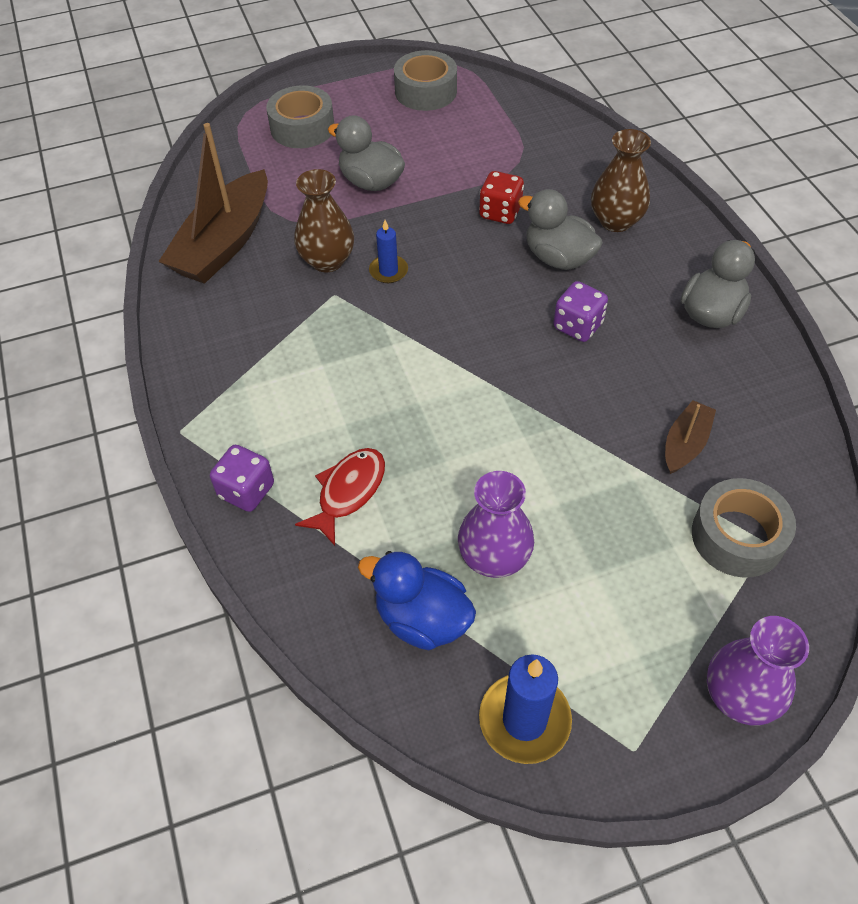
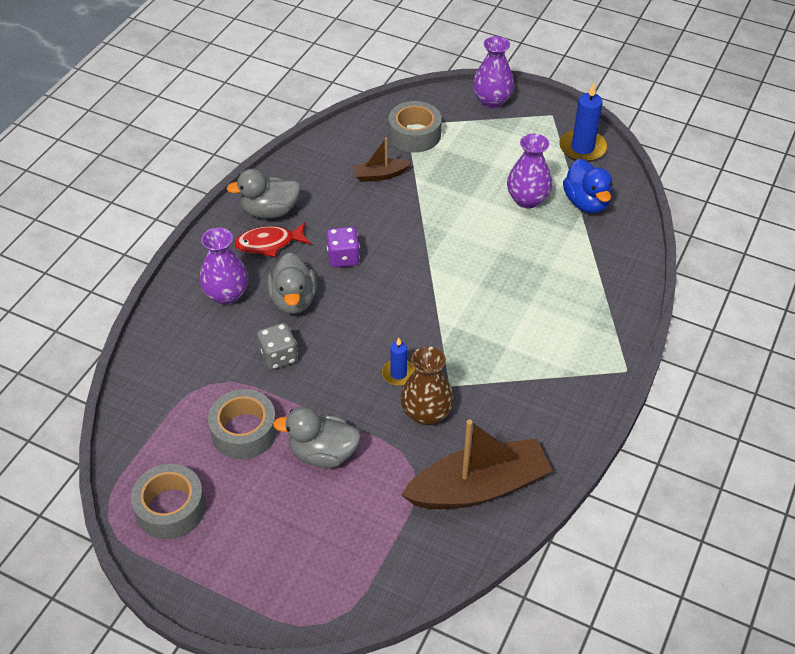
camera: 135 degrees left, 5 degrees down
(246, 491) = (616, 311): purple dice -> none
(302, 128) = (304, 556): grey tape -> grey tape (244, 431)
(348, 492) = (564, 272): red fish -> red fish (269, 243)
(371, 182) = (323, 453): grey duck -> grey duck turned 105 degrees clockwise
(500, 212) = (279, 356): red dice -> grey dice
(616, 221) = (226, 294): brown vase -> purple vase

